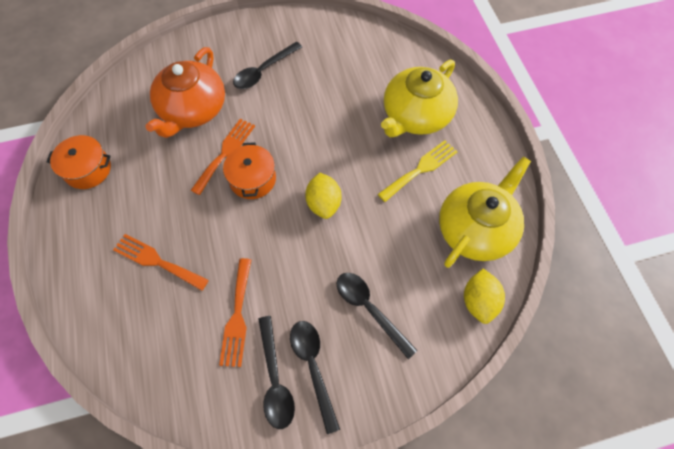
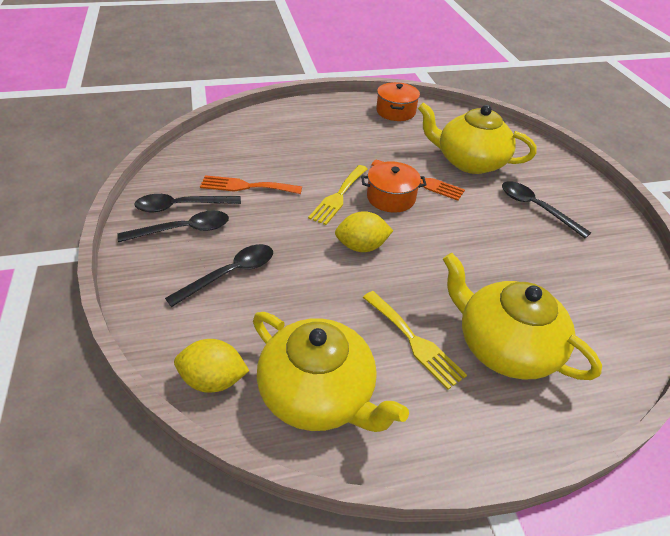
camera: 90 degrees right, 20 degrees down
(157, 261) = (307, 145): orange fork -> none
(192, 110) = (469, 161): orange teapot -> yellow teapot
(252, 224) = (338, 196): none -> yellow fork

